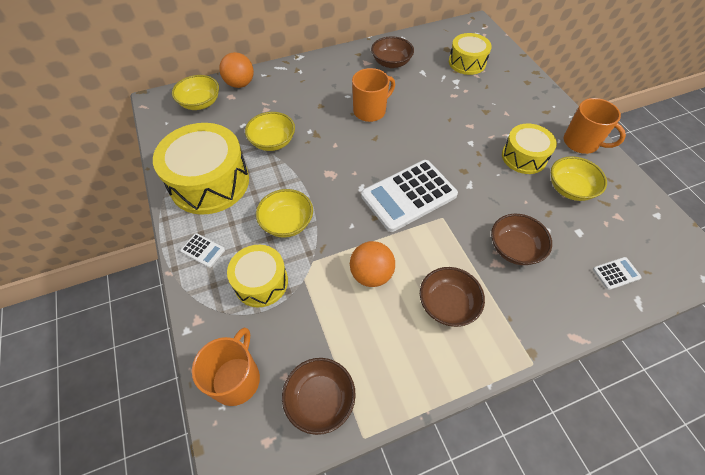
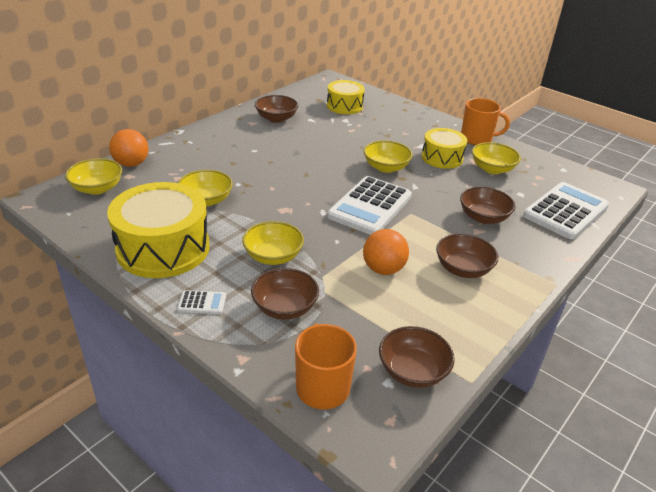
camera: 30 degrees left, 20 degrees down
(261, 282) = (285, 307): yellow drum -> brown bowl
(370, 111) = (285, 156): orange mug -> none
(456, 152) = (386, 167): none -> yellow bowl
(616, 273) = (565, 211): white calculator -> white calculator, size x2.38

